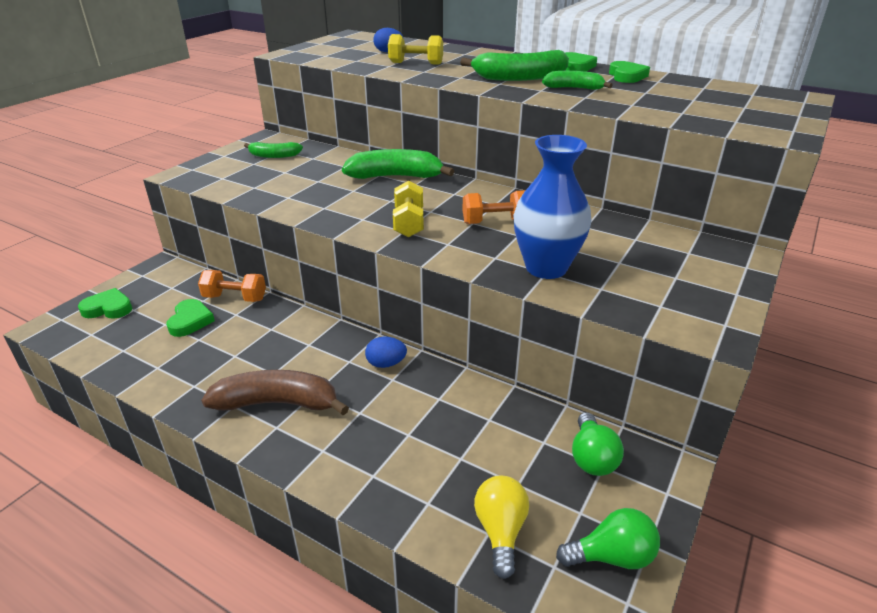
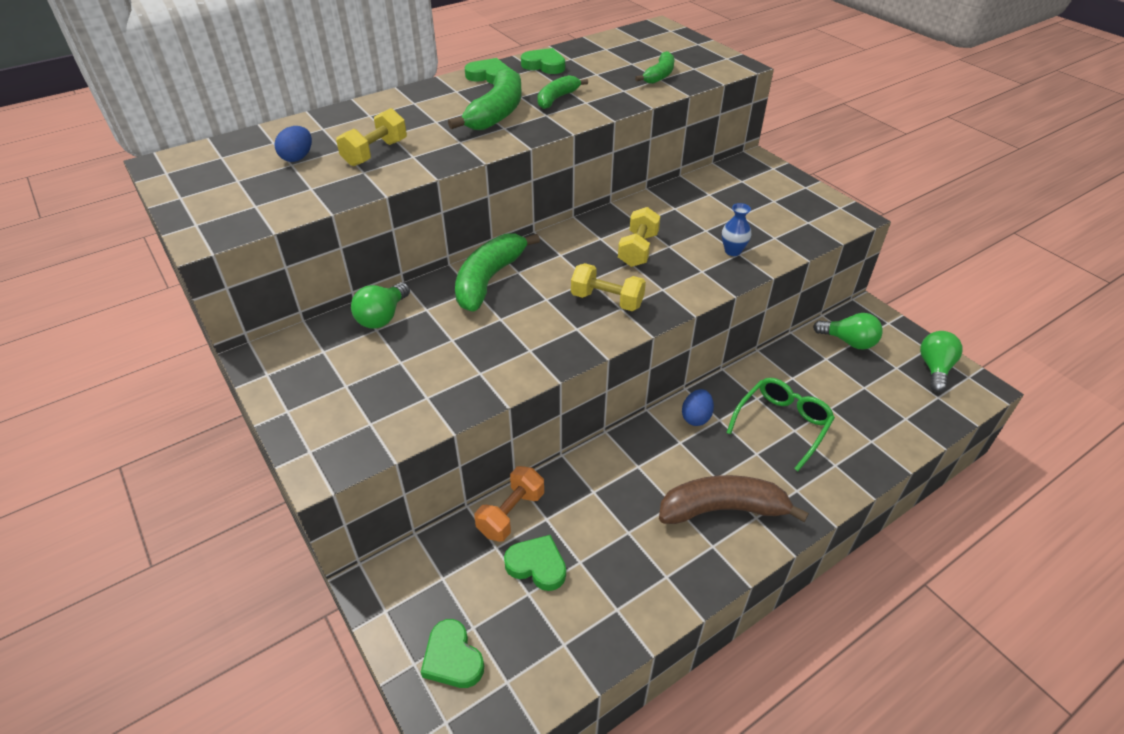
camera: 65 degrees left, 10 degrees up
(108, 308) = (452, 658): green heart -> green heart turned 60 degrees counterclockwise
(274, 156) = (336, 362): green banana -> green banana (659, 75)
(278, 403) = (723, 509): brown banana -> brown banana turned 60 degrees clockwise
(326, 156) = (382, 317): none -> green light bulb
(411, 423) = (782, 424): none -> green glasses
(495, 222) = (638, 250): orange dumbbell -> yellow dumbbell
(500, 531) = (905, 411): yellow light bulb -> none
(546, 268) = (732, 251): blue vase -> blue vase, size x0.45

